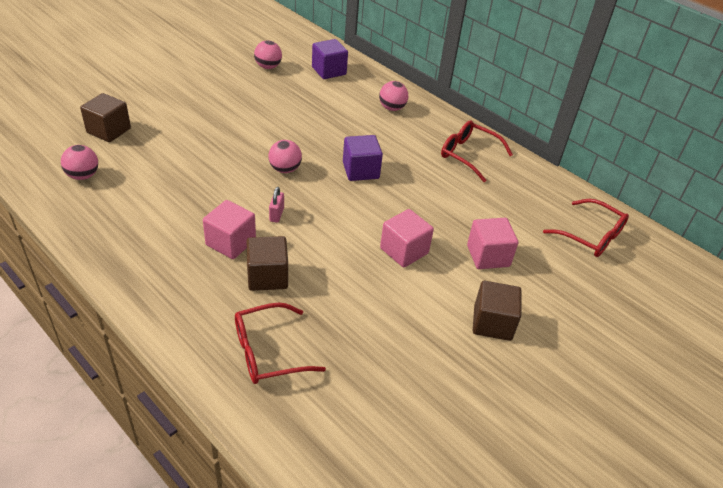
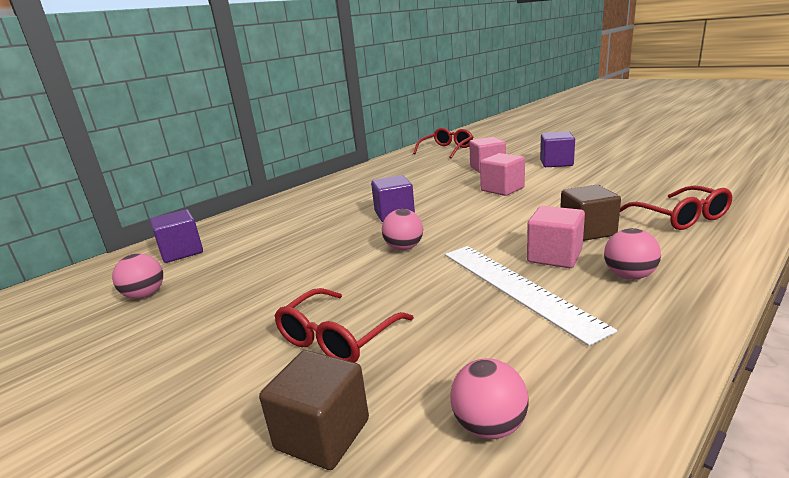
camera: 85 degrees left, 20 degrees down
(195, 212) = (516, 287): none -> white ruler
(276, 214) = (489, 241): pink padlock -> none
(392, 108) = (278, 213): pink ball -> pink ball (629, 276)
(468, 155) = (359, 181): red glasses -> red glasses (337, 338)
(492, 323) = (556, 163): brown cube -> purple cube

